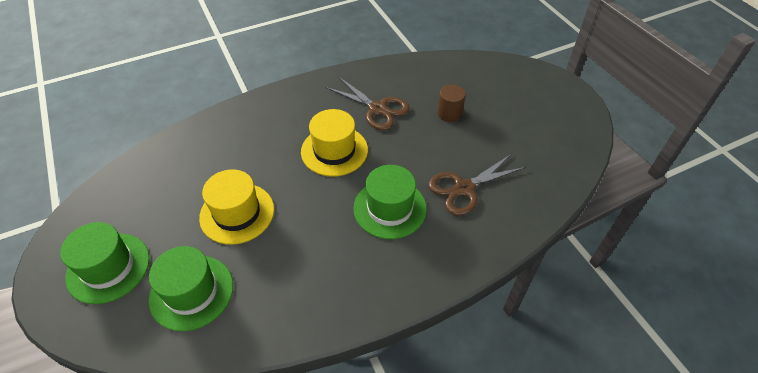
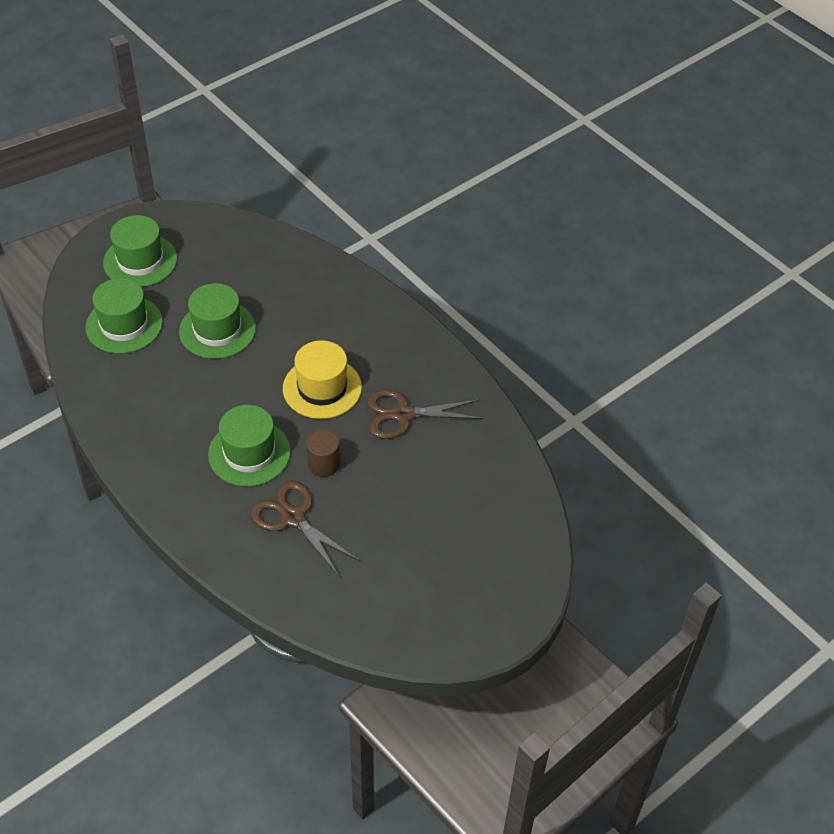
camera: 75 degrees right, 0 degrees up
(237, 213) = (217, 330): yellow hat -> green hat
(377, 109) = (403, 414): brown scissors -> brown scissors turned 60 degrees clockwise
(449, 113) = (416, 489): brown cylinder -> brown cylinder (324, 464)

